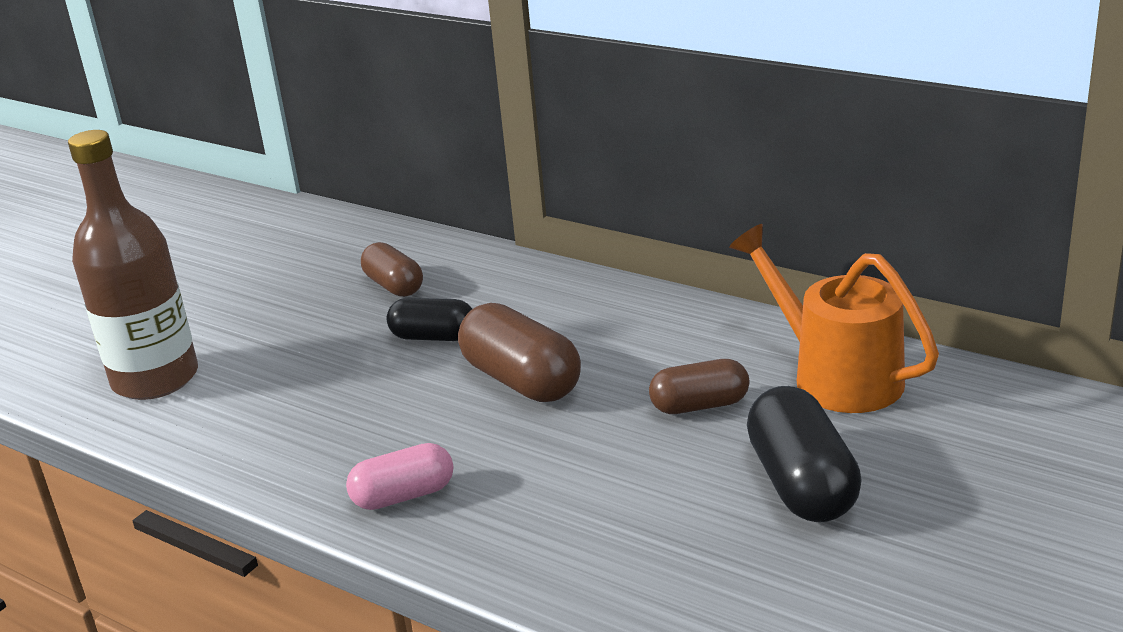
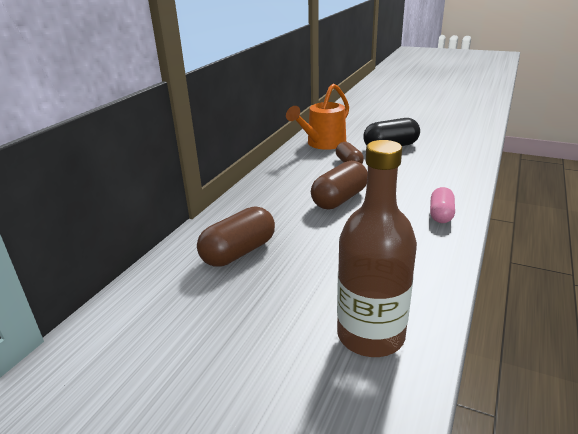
camera: 100 degrees left, 0 degrees up
(394, 286) = (239, 252): brown capsule -> brown capsule, size x1.57
(403, 495) = (441, 214): pink capsule -> pink capsule turned 45 degrees clockwise
(433, 337) = (301, 228): black capsule -> none

